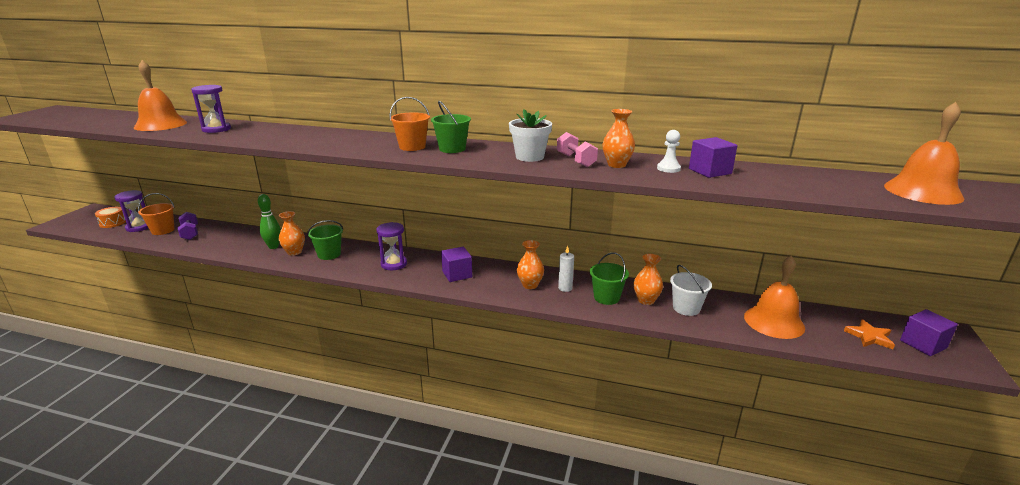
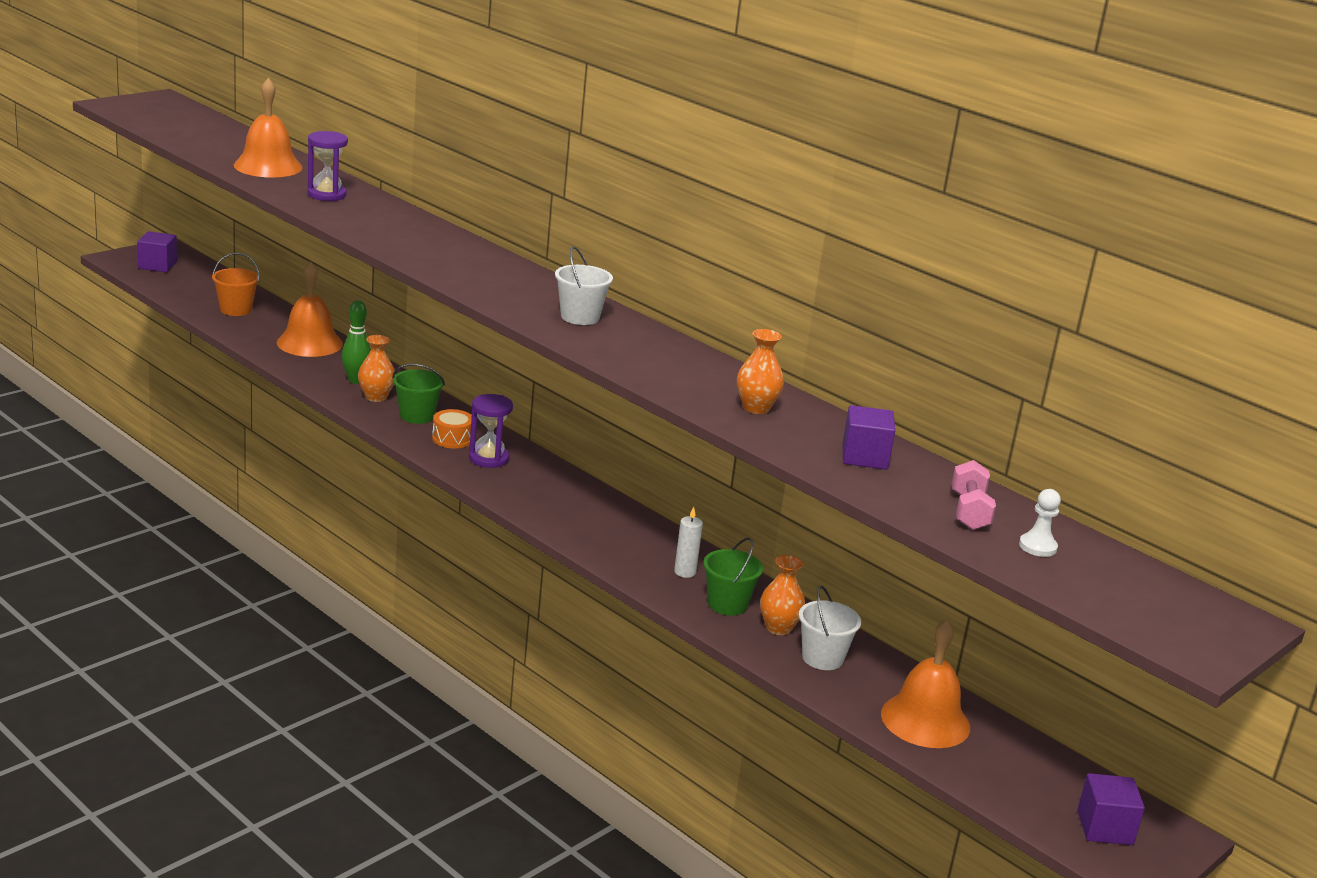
camera: 25 degrees right, 0 degrees up
(113, 223) = (182, 278): orange drum -> orange drum (452, 439)
(139, 227) = (210, 295): purple hourglass -> none
(190, 233) = (266, 325): purple dumbbell -> none
(412, 147) = (534, 298): orange bucket -> none
(452, 149) = (580, 317): green bucket -> white bucket
(457, 274) = (558, 501): purple cube -> purple cube (157, 265)
(529, 157) = (661, 360): white flower pot -> none
(530, 285) = (641, 550): orange vase -> none
(576, 160) = (713, 385): pink dumbbell -> pink dumbbell (969, 511)
(668, 168) = (815, 435): white pawn -> white pawn (1037, 547)
(869, 337) = (1038, 789): orange star -> none
(923, 191) = (1100, 578): orange bell -> orange bell (309, 343)

